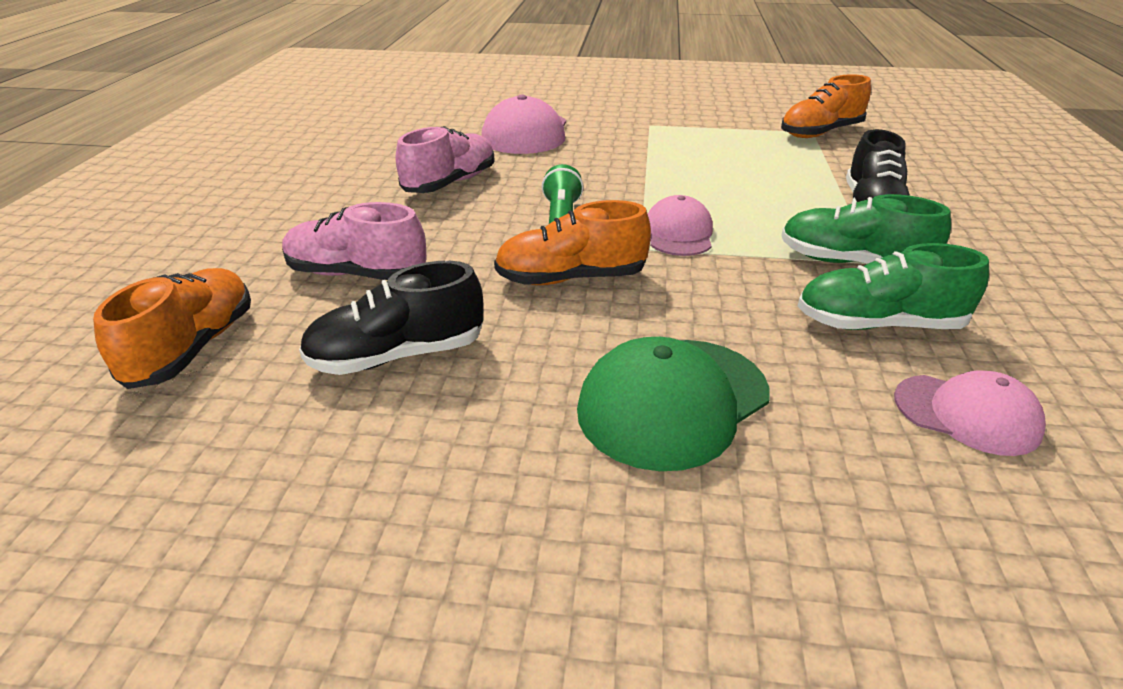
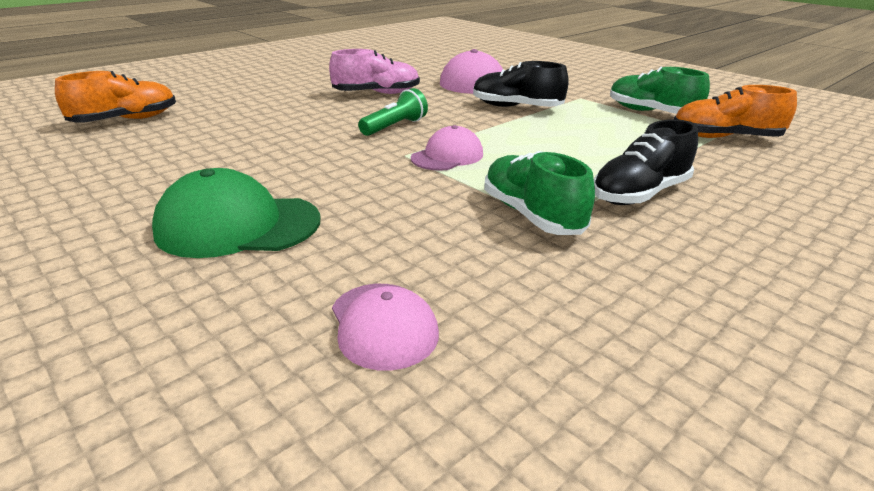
camera: 40 degrees right, 5 degrees down
(357, 274) = (241, 116): pink shoe -> none
(398, 355) = (179, 152): black shoe -> black shoe (516, 107)
(571, 278) = (329, 154): orange shoe -> none
(878, 324) = (456, 253): green shoe -> green shoe (651, 112)

